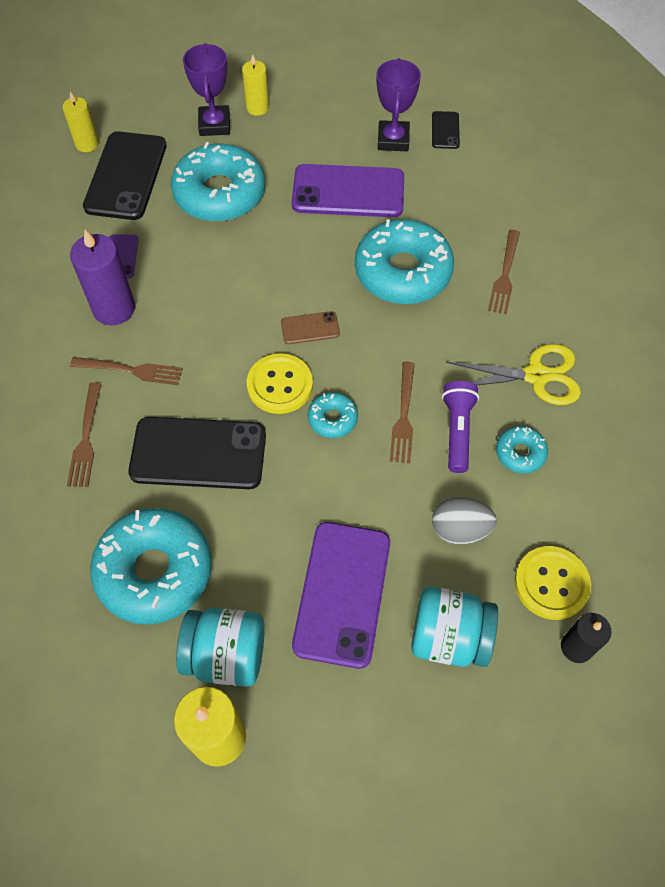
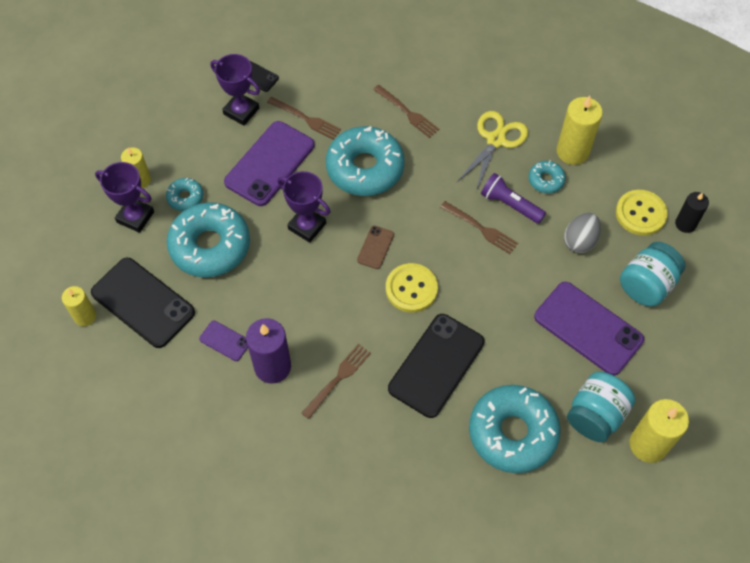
camera: 60 degrees left, 0 degrees up
(86, 438) = (379, 434): brown fork -> brown fork (306, 119)
(295, 257) = (307, 226): none -> purple trophy
(332, 419) = (458, 270): turquoise donut -> turquoise donut (185, 197)
(584, 464) = (572, 151): none -> yellow candle

